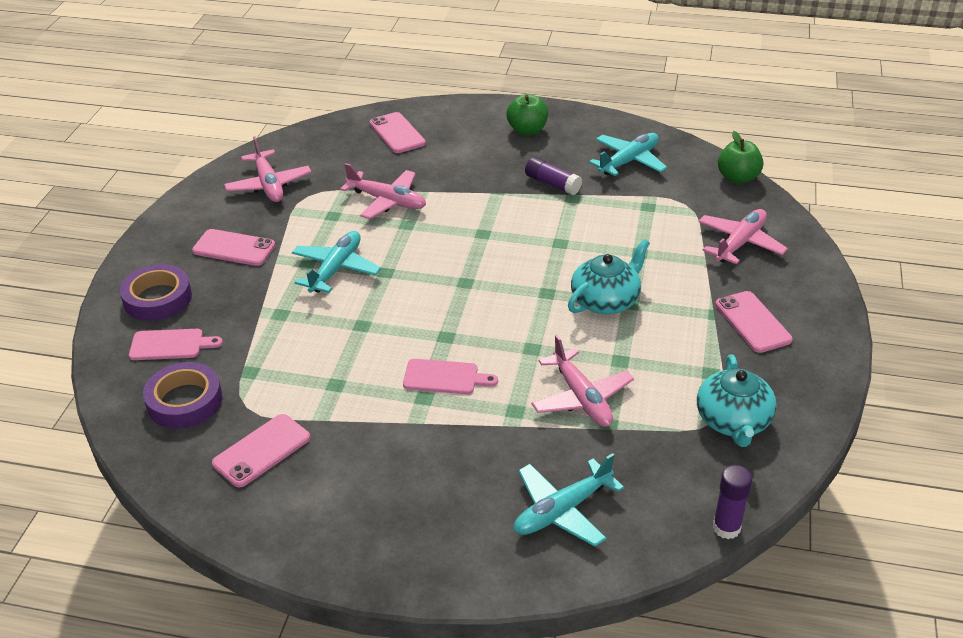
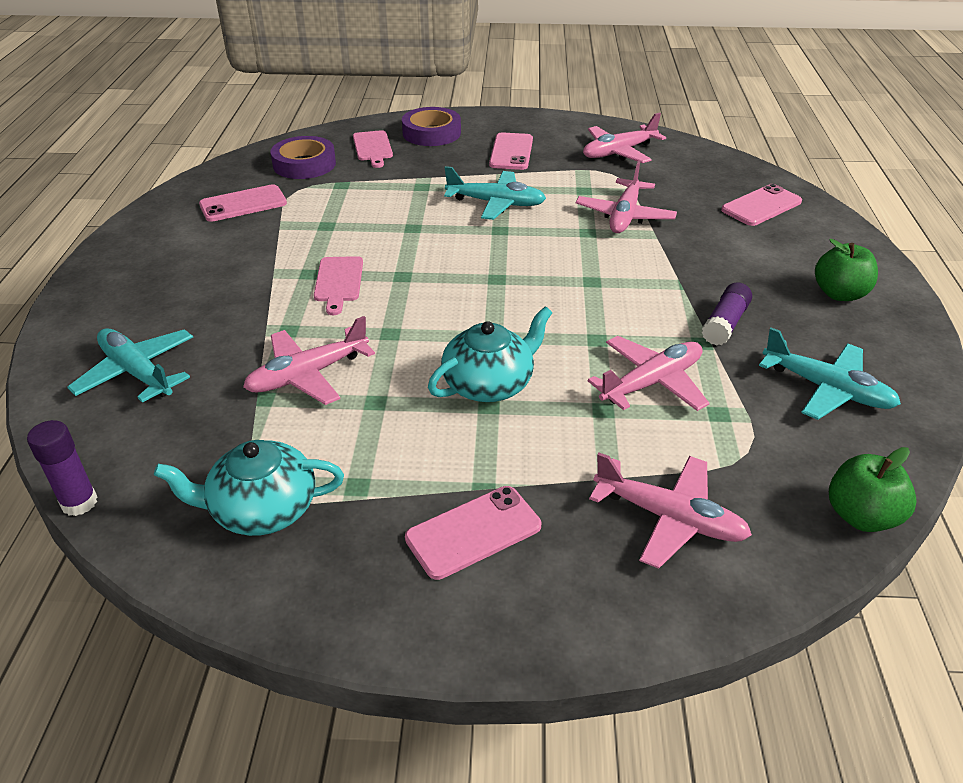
camera: 80 degrees right, 0 degrees up
(262, 451) = (243, 204): pink phone -> pink phone turned 60 degrees counterclockwise
(606, 300) = (489, 384): turquoise teapot -> turquoise teapot turned 75 degrees counterclockwise
(614, 227) = (652, 383): none -> pink plane

